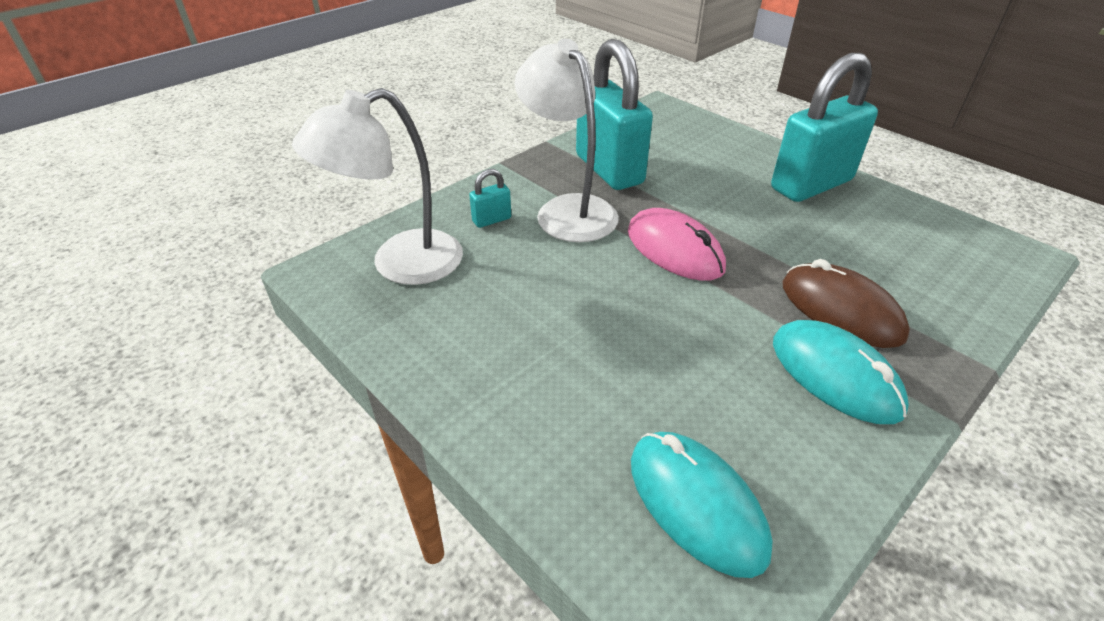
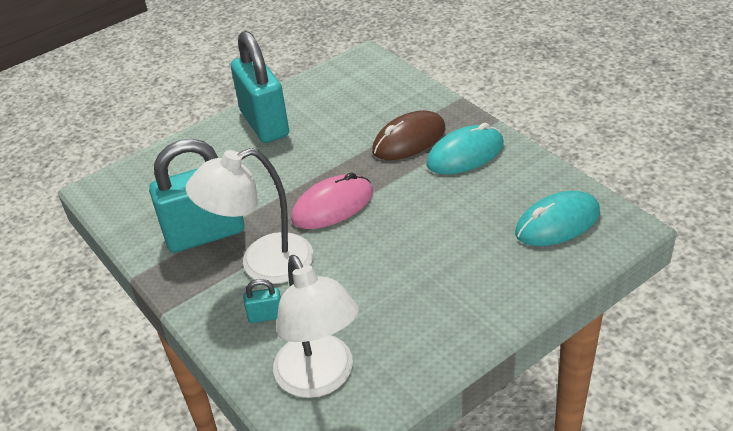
camera: 80 degrees left, 0 degrees up
(491, 220) = (266, 316): turquoise padlock -> turquoise padlock turned 75 degrees counterclockwise

